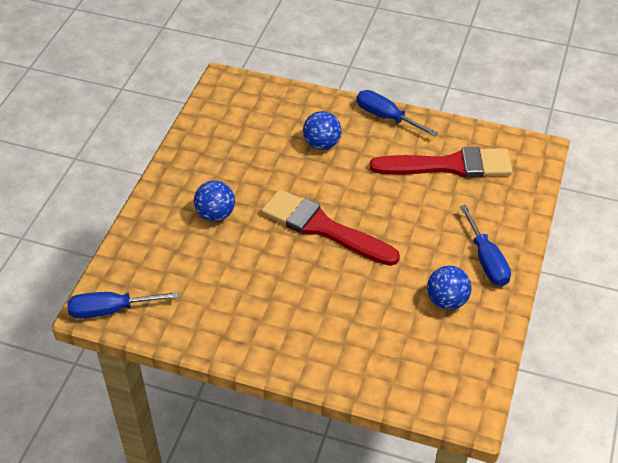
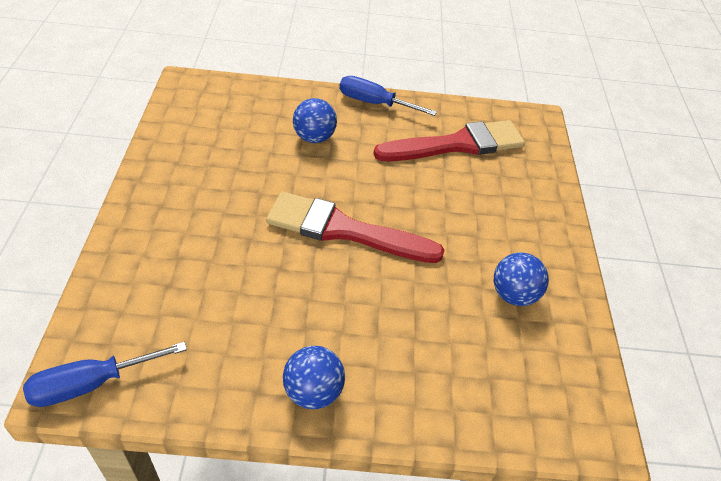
camera: 20 degrees left, 0 degrees up
(215, 214) = (210, 232): blue ball -> blue ball (313, 391)
(486, 260) = (536, 240): blue screwdriver -> none

